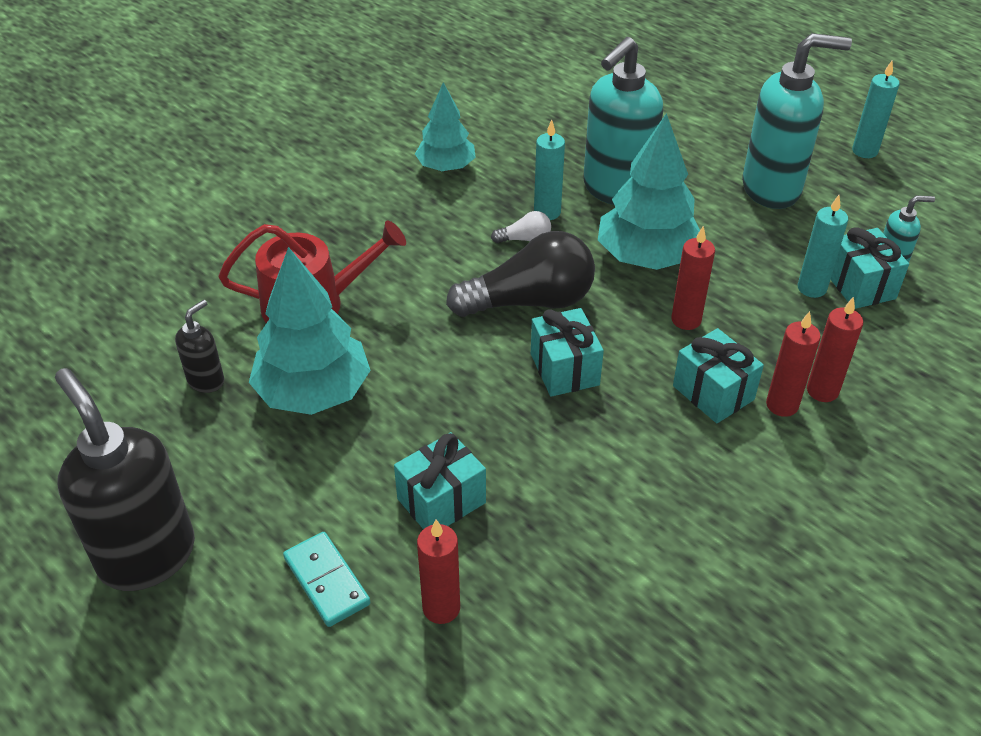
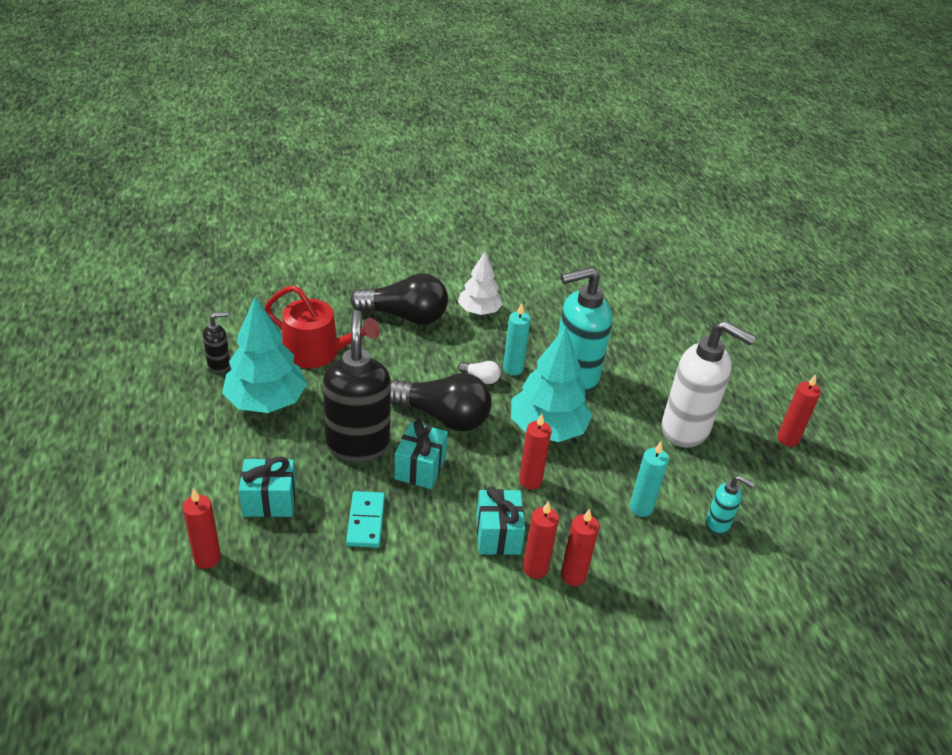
camera: 30 degrees right, 5 degrees down
(147, 555) = (98, 439): black soap dispenser -> black soap dispenser (358, 445)
(326, 581) = (166, 506): turquoise domino -> turquoise domino (365, 521)
(370, 212) = (405, 316): none -> black light bulb
(446, 167) = (479, 311): turquoise tree -> white tree
(772, 189) = (686, 430): turquoise soap dispenser -> white soap dispenser
(860, 285) = (679, 525): turquoise gift -> none
(864, 151) = (787, 439): turquoise candle -> red candle

